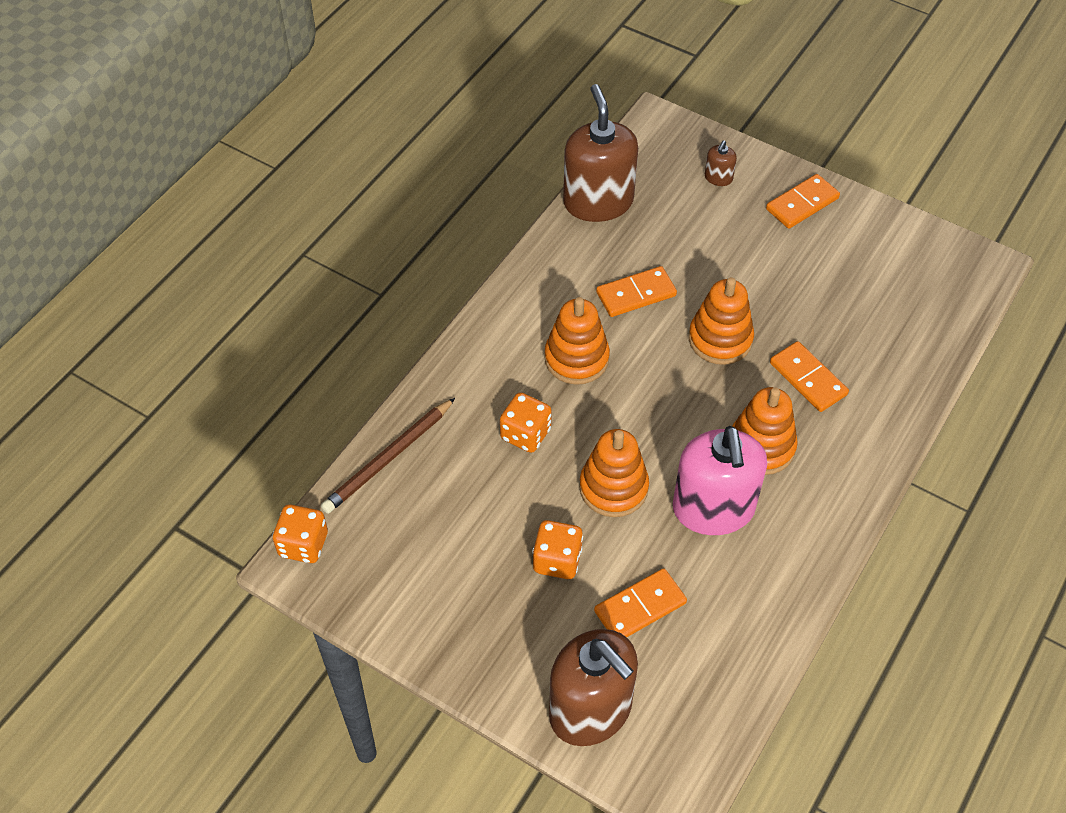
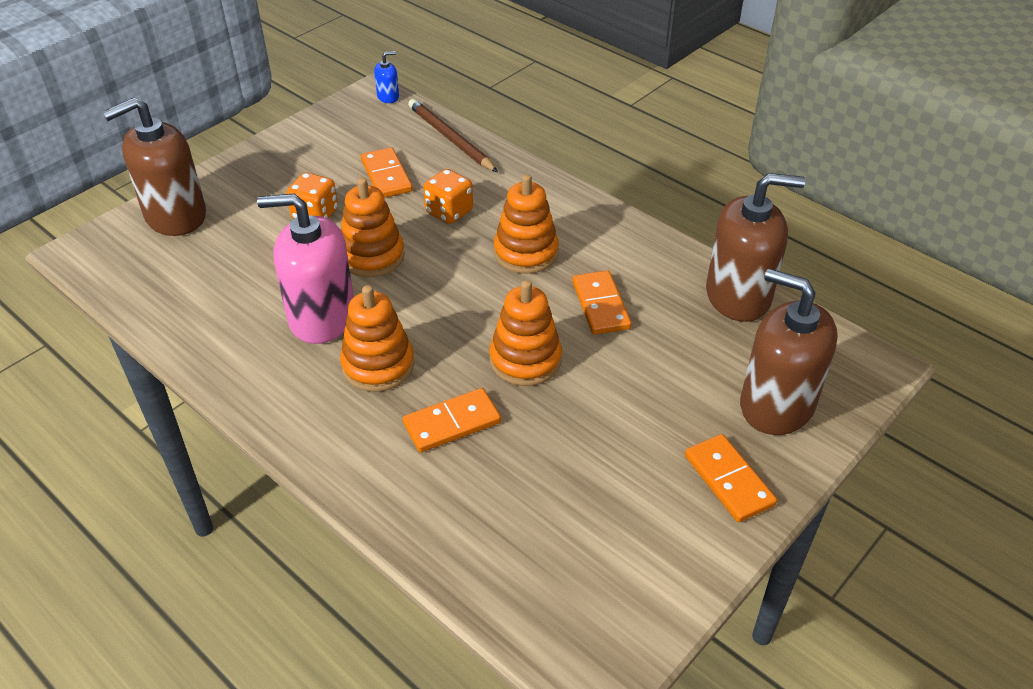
camera: 100 degrees right, 10 degrees down
(303, 544) = (388, 97): orange dice -> blue soap dispenser
(640, 607) = (247, 255): orange domino -> orange domino (386, 176)
(718, 178) = (776, 405): brown soap dispenser -> brown soap dispenser, size x2.41

